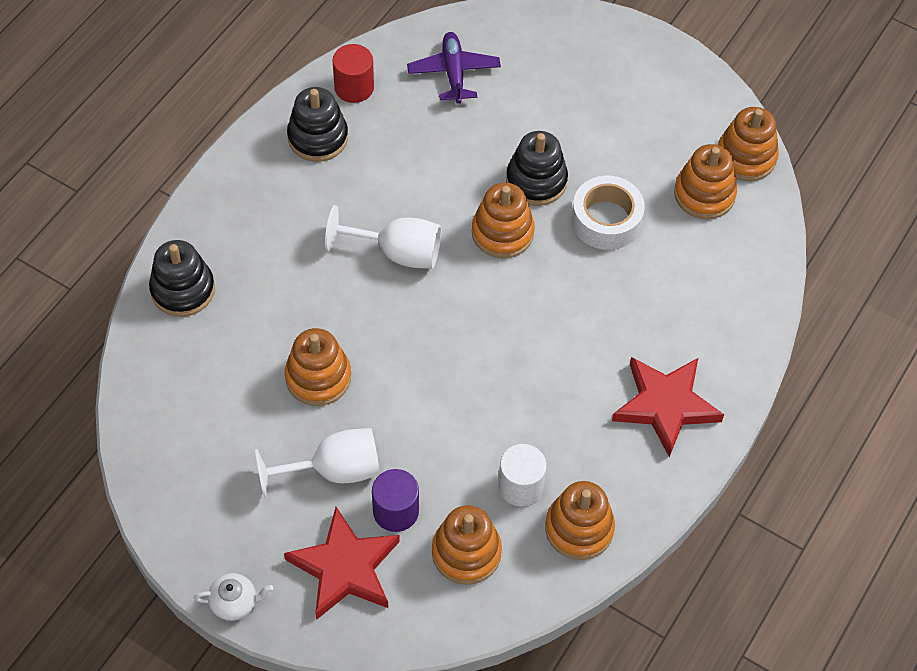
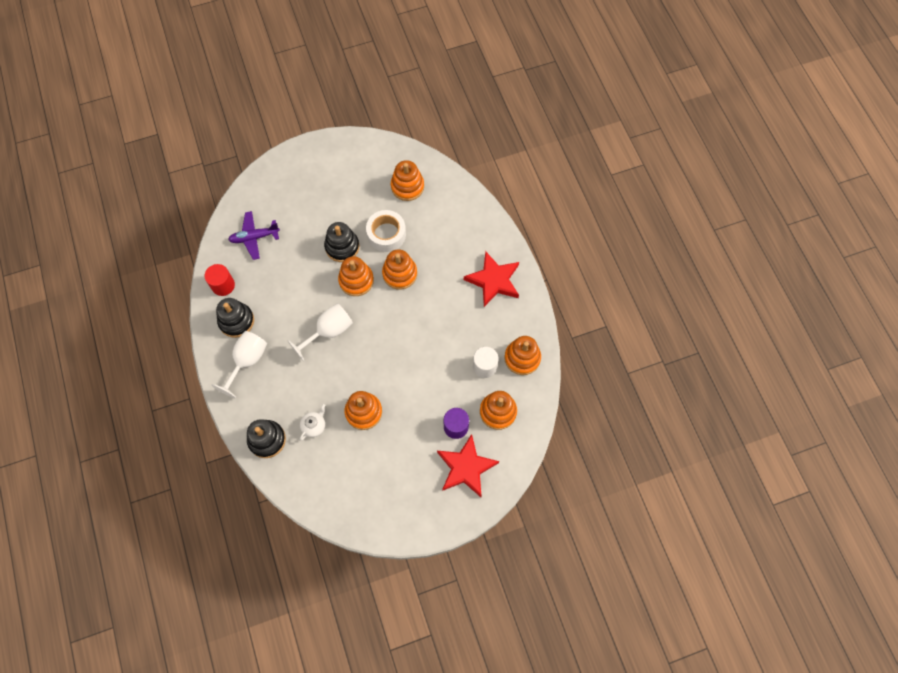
camera: 50 degrees left, 10 degrees up
(235, 602) = (446, 527): white teapot -> white teapot (314, 426)
(334, 471) = (416, 438): white goblet -> white goblet (247, 361)
(453, 73) = (254, 237): purple plane -> purple plane turned 45 degrees counterclockwise
(746, 157) = (403, 156): orange stacking toy -> orange stacking toy (400, 274)

